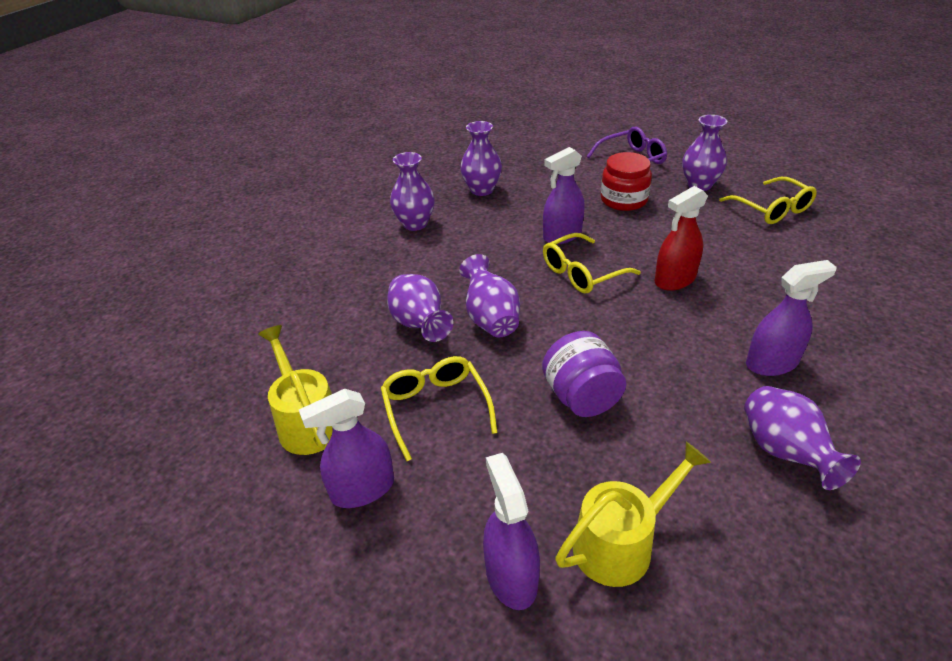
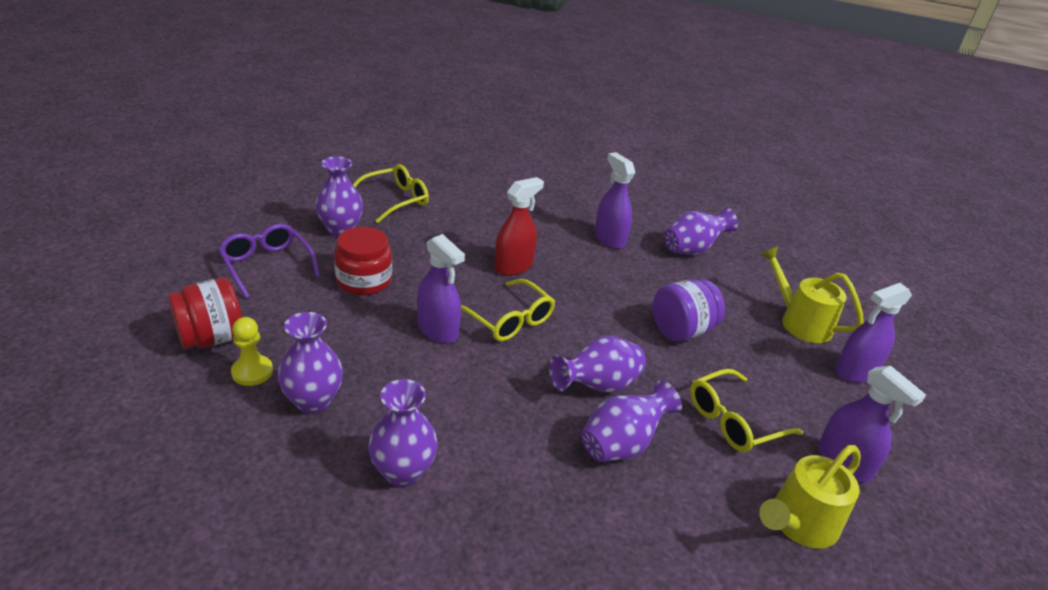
camera: 105 degrees left, 5 degrees down
(510, 168) = (252, 372): none -> yellow pawn
(542, 152) = (211, 338): none -> red jar
(675, 280) = (513, 266): red spray bottle -> red spray bottle turned 90 degrees counterclockwise

